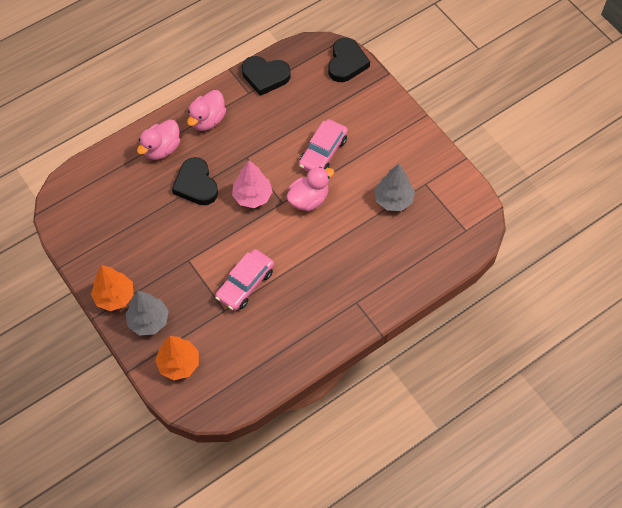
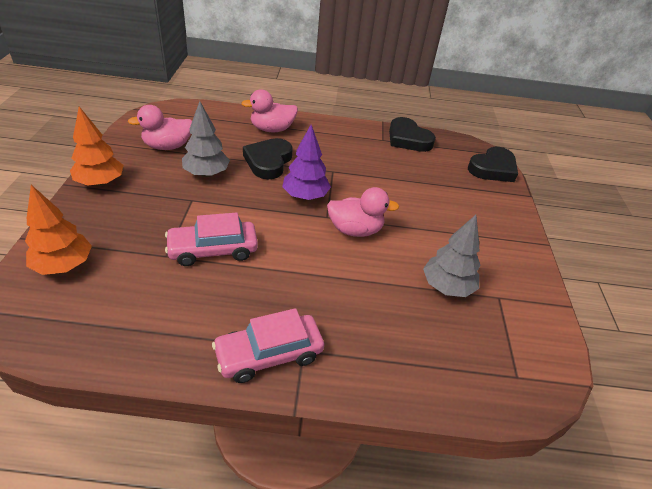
camera: 35 degrees right, 20 degrees down
(148, 321) = (96, 216): grey tree -> grey tree (206, 174)
(207, 120) = (329, 135): pink duck -> pink duck (167, 146)
(252, 196) = (305, 196): pink tree -> purple tree
(323, 152) = (407, 208): pink car -> pink car (269, 354)

